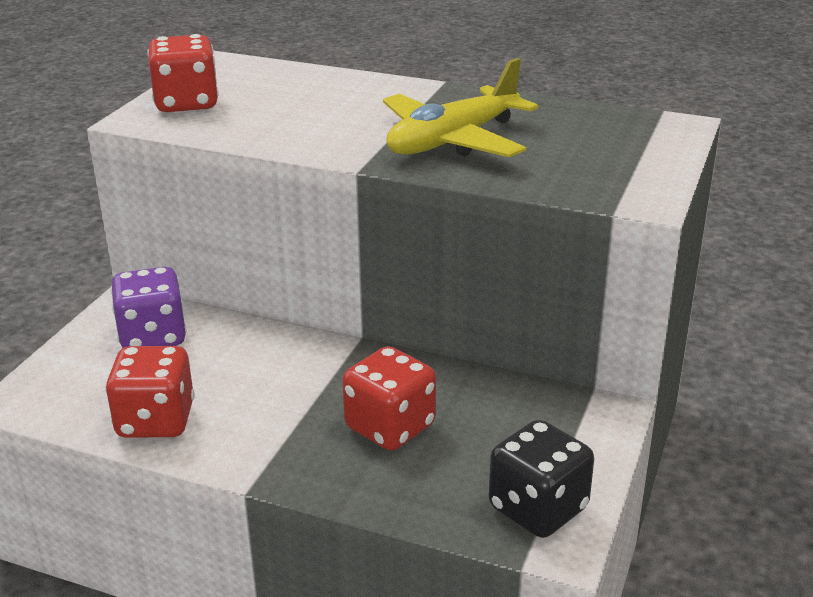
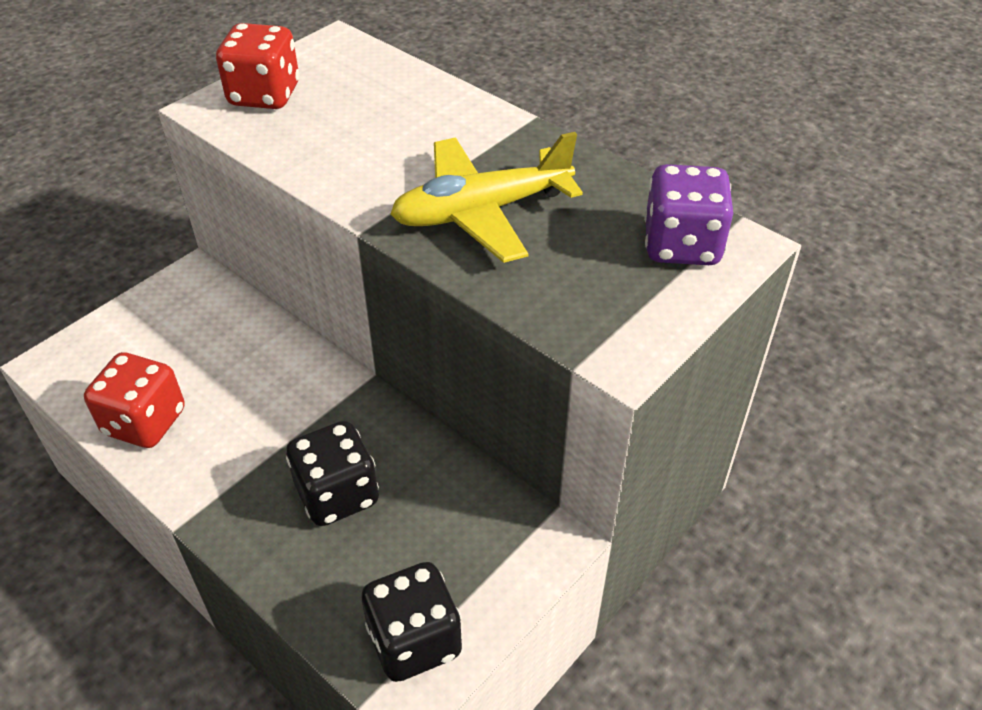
camera: 20 degrees right, 15 degrees up
(153, 337) = (195, 321): purple dice -> purple dice (681, 245)
(390, 427) = (337, 494): red dice -> black dice

